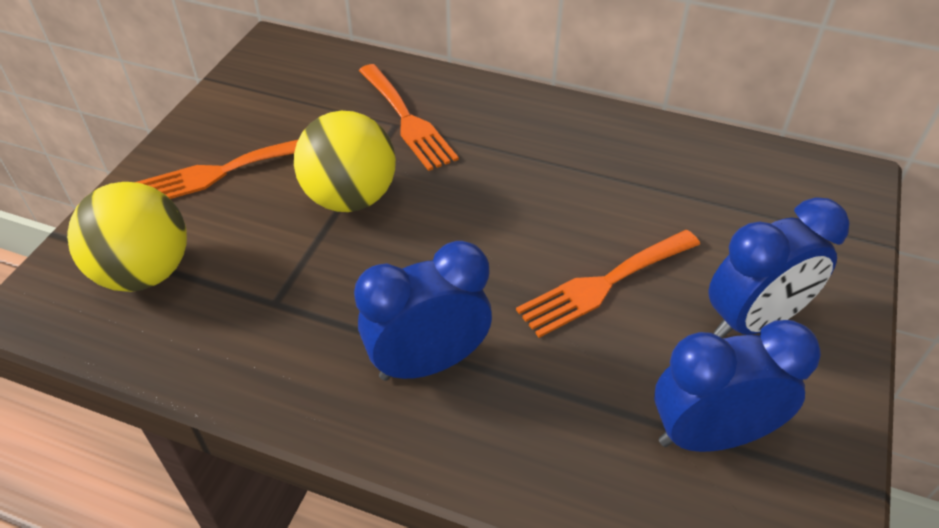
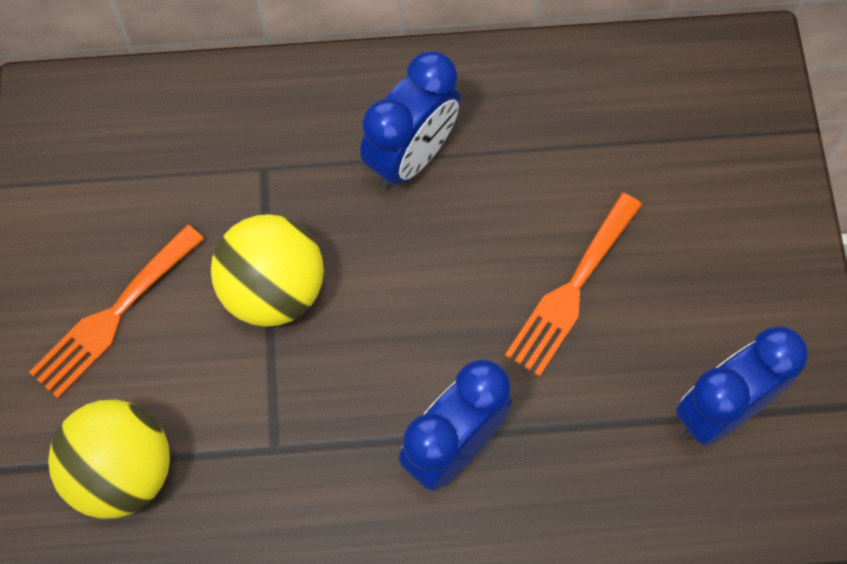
camera: 25 degrees left, 20 degrees up
(407, 120) = (273, 157): orange fork -> none
(753, 320) = (718, 273): blue clock -> blue clock (411, 156)

